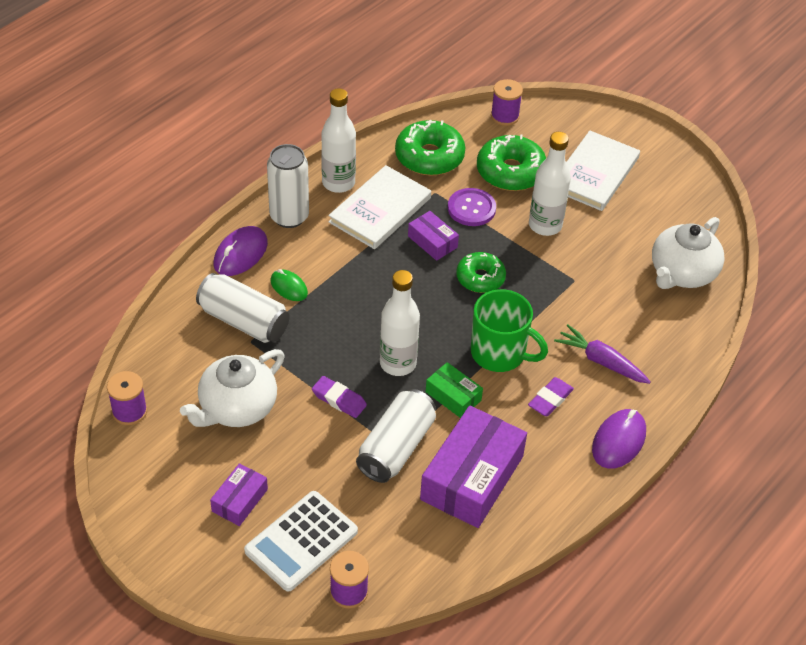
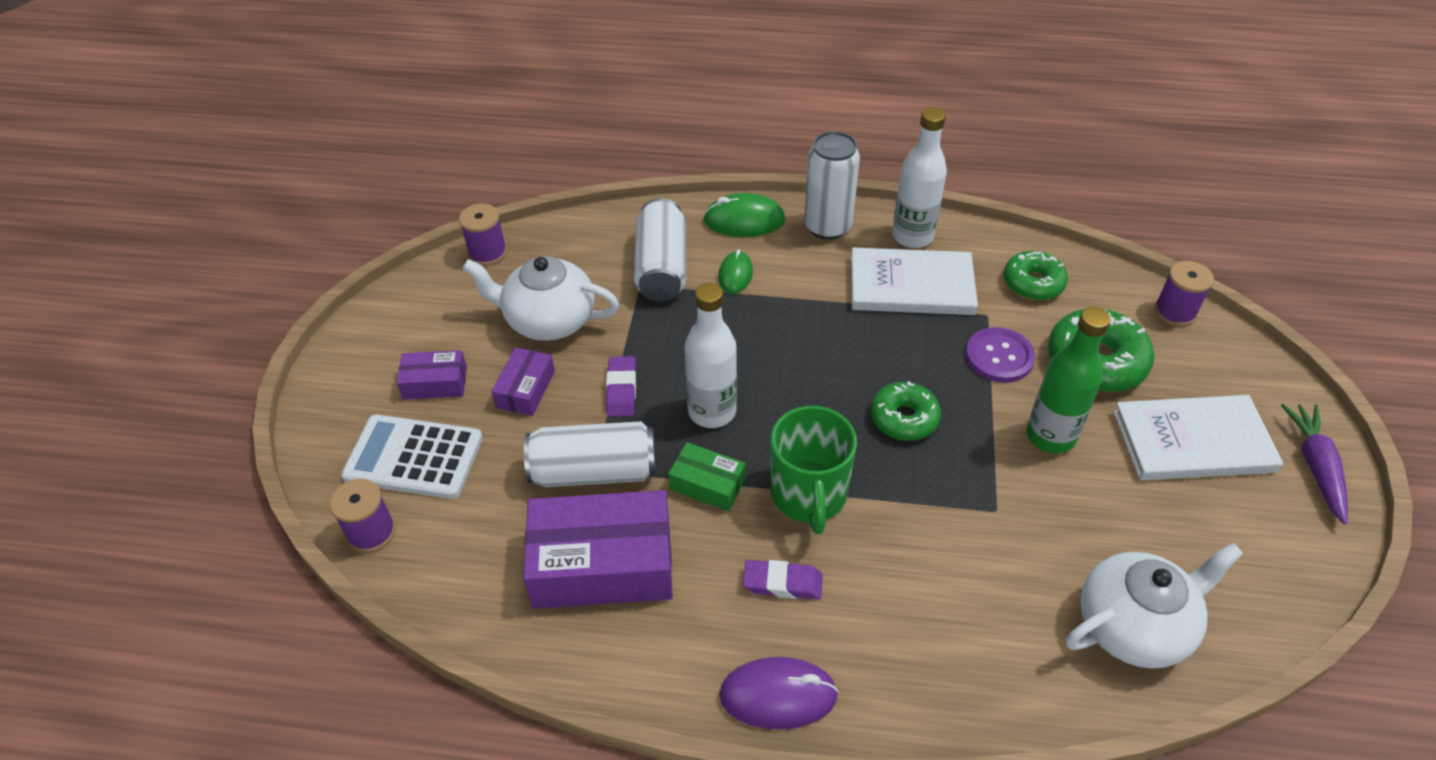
camera: 60 degrees right, 0 degrees up
(240, 254) = (744, 221): purple mouse -> green mouse
(429, 157) = (1033, 283): green donut -> green donut, size x0.66
(432, 242) = (913, 350): purple box -> purple box (525, 389)
(453, 396) = (707, 484): green box -> green box turned 75 degrees counterclockwise
(545, 225) = (1050, 436): white bottle -> green bottle
(601, 361) = (892, 607): purple carrot -> purple carrot (1315, 466)
(682, 273) = (1134, 625): white teapot -> white teapot turned 150 degrees clockwise

